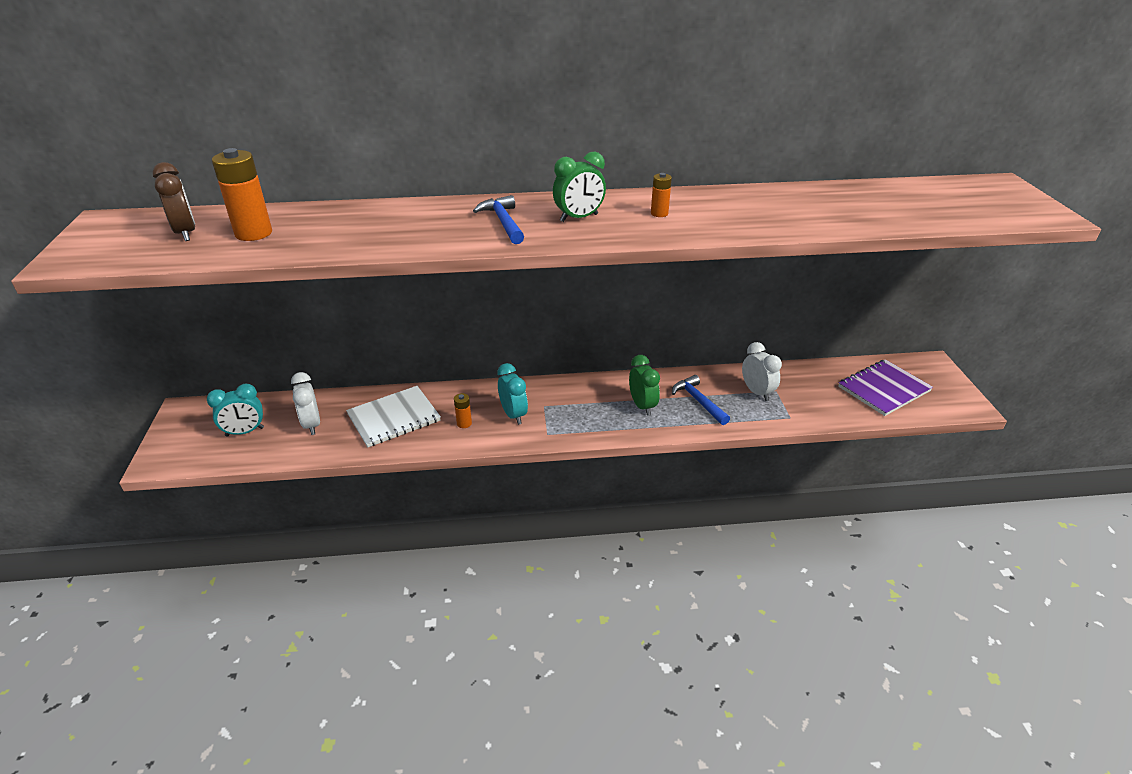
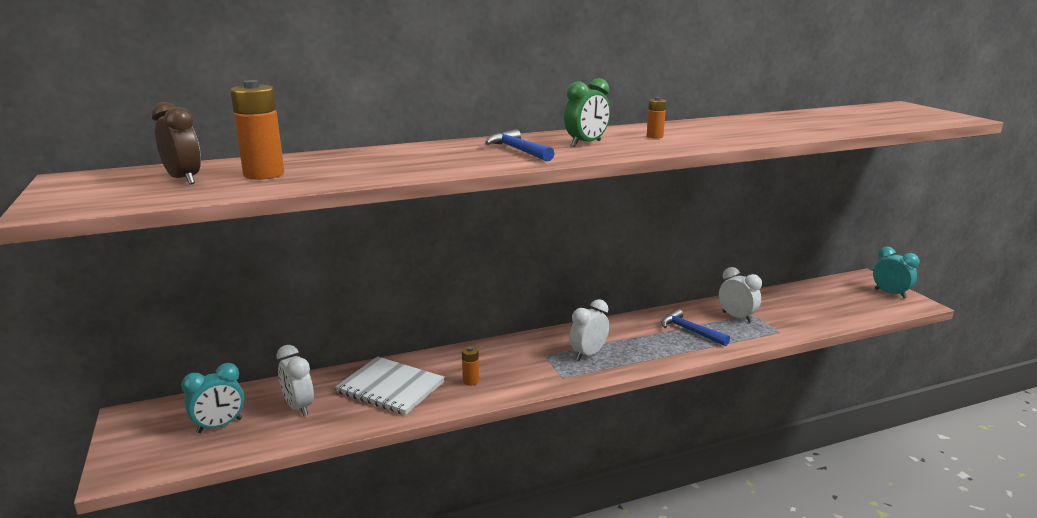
camera: 15 degrees left, 15 degrees down
(394, 418) = (391, 387): white notebook -> white notebook turned 75 degrees clockwise
(513, 415) = (518, 366): turquoise clock -> turquoise clock (890, 294)
(584, 412) = (588, 354): none -> white clock
(642, 406) = (640, 342): green clock -> none
(884, 389) = (841, 301): purple notebook -> none

